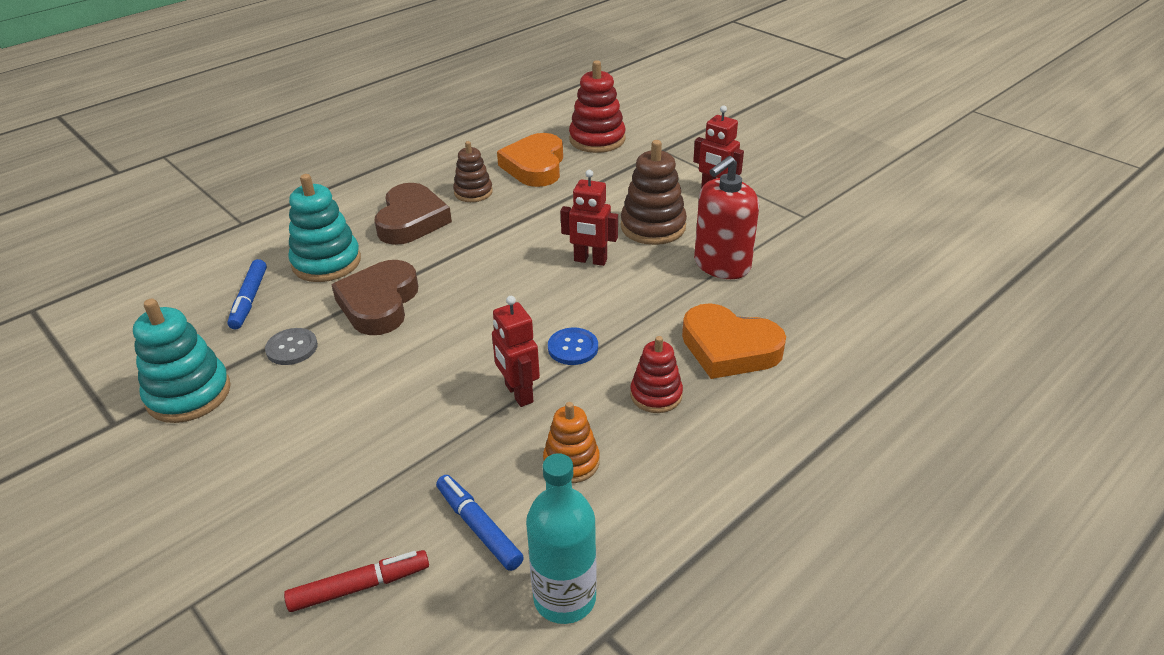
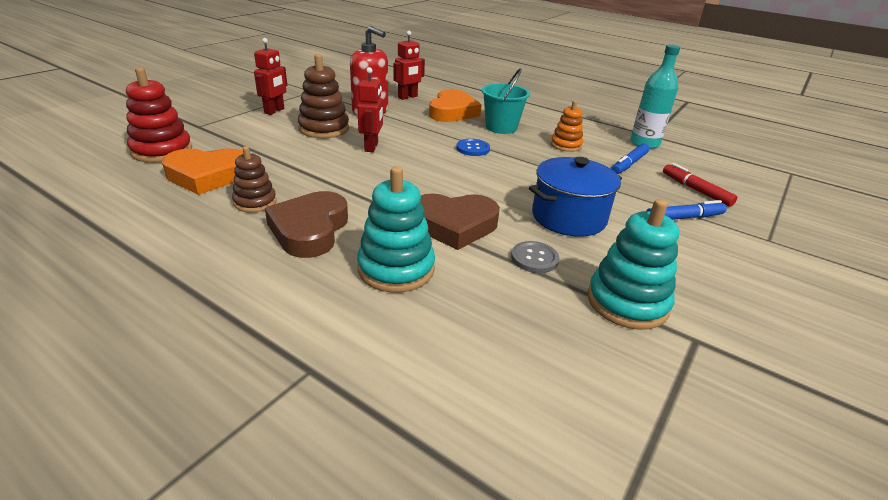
camera: 105 degrees left, 5 degrees down
(249, 300) = (478, 306): blue marker -> blue marker (683, 218)
(352, 397) = (568, 217): none -> blue pot
(411, 220) = (310, 230): brown heart -> brown heart turned 75 degrees counterclockwise
(518, 393) = (524, 161): red robot -> red robot (408, 97)
(656, 395) = (501, 127): red stacking toy -> turquoise bucket

